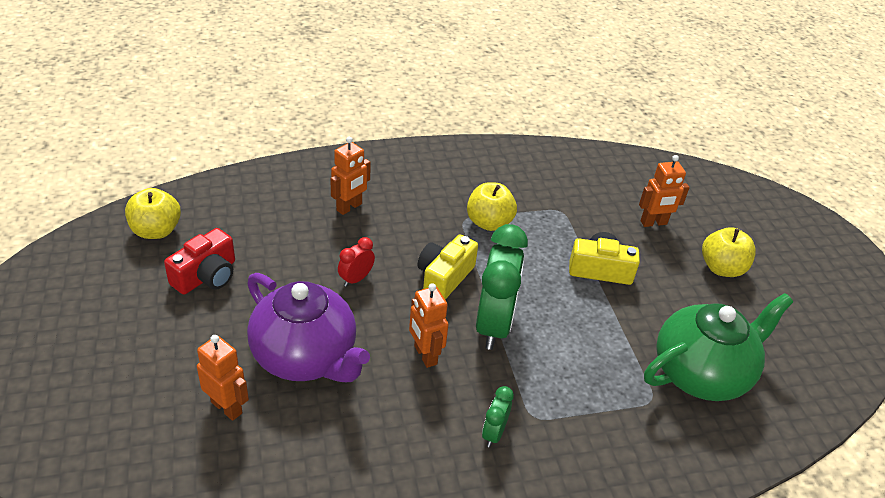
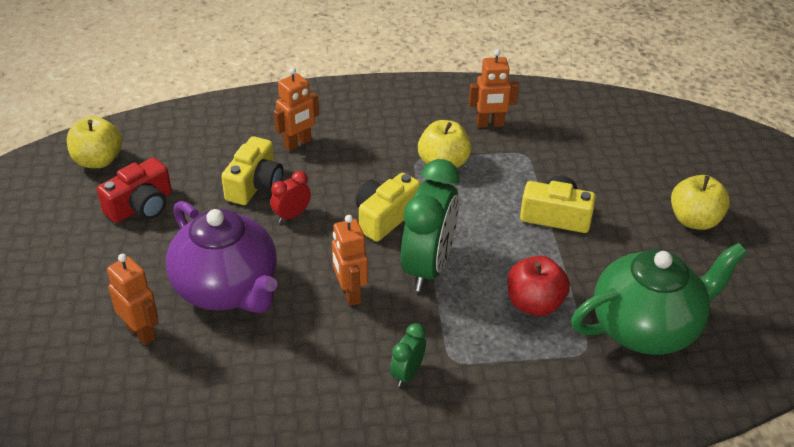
camera: 10 degrees right, 0 degrees up
(315, 250) = (255, 185): none -> yellow camera
(597, 356) = (534, 304): none -> red apple
(653, 223) = (627, 170): orange robot -> orange robot (490, 124)

